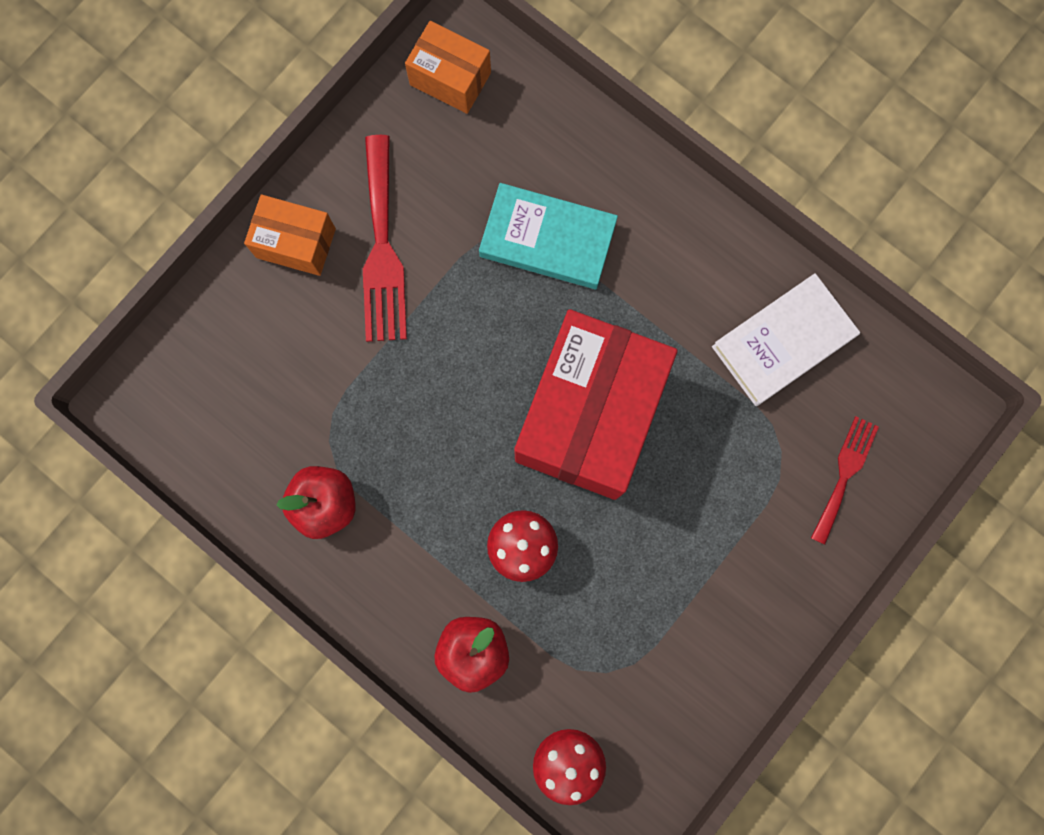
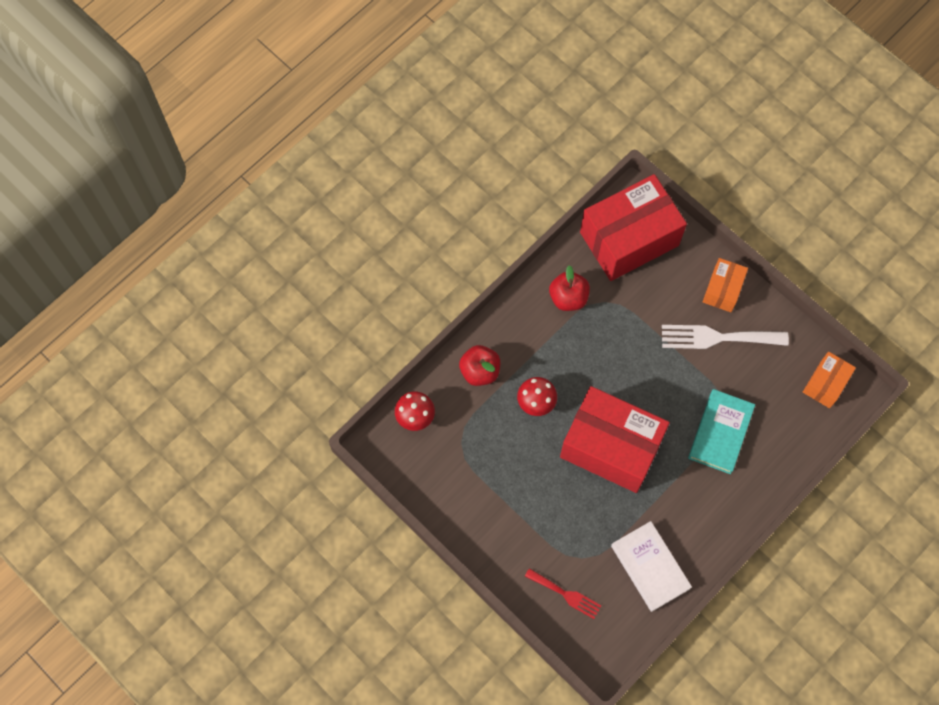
camera: 95 degrees right, 10 degrees down
(208, 404) = (629, 239): none -> red box
(382, 249) = (717, 337): red fork -> white fork

